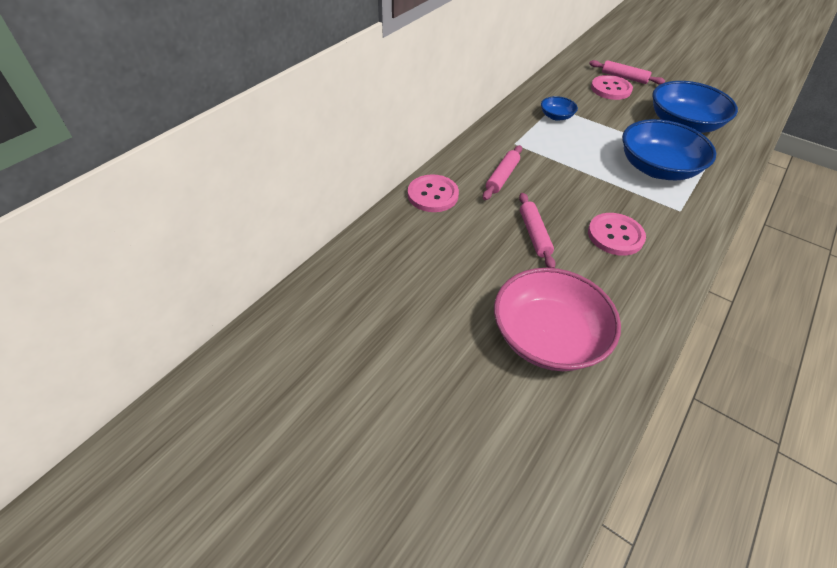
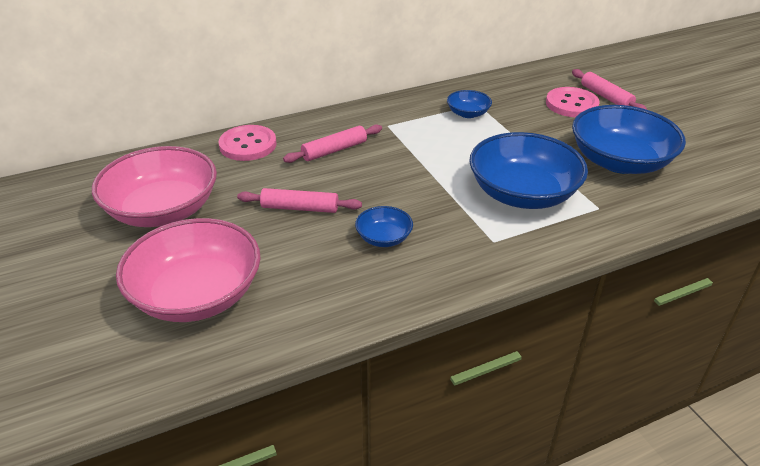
camera: 30 degrees right, 10 degrees down
(435, 278) = (163, 210): none -> pink bowl
(534, 234) = (300, 208): pink rolling pin -> pink rolling pin turned 75 degrees clockwise
(615, 235) = (384, 238): pink button -> blue bowl

